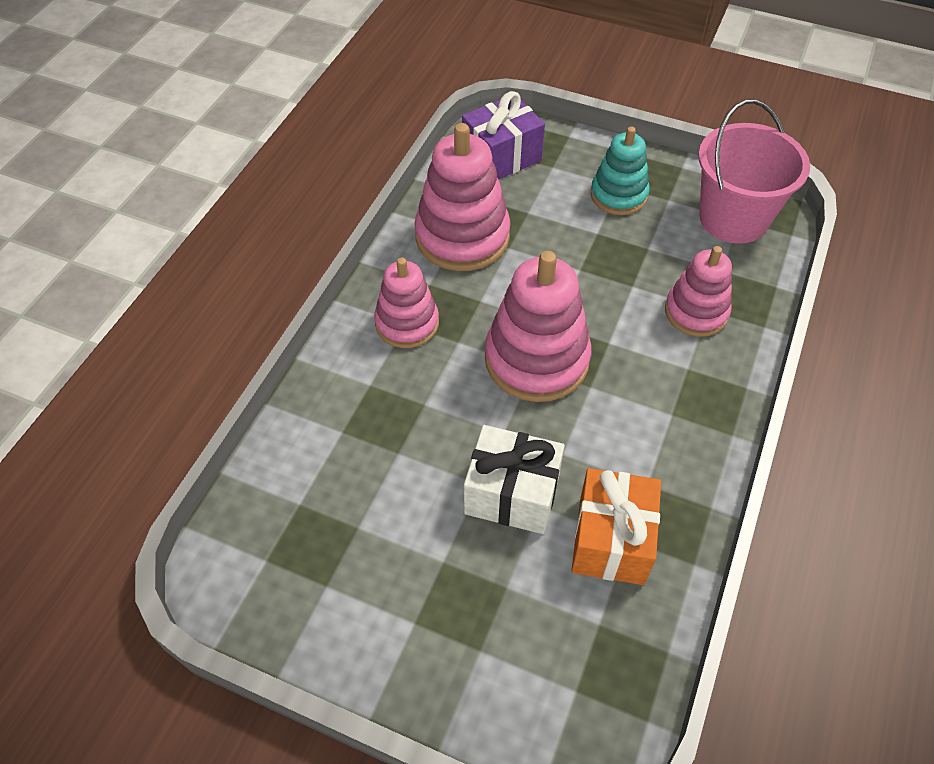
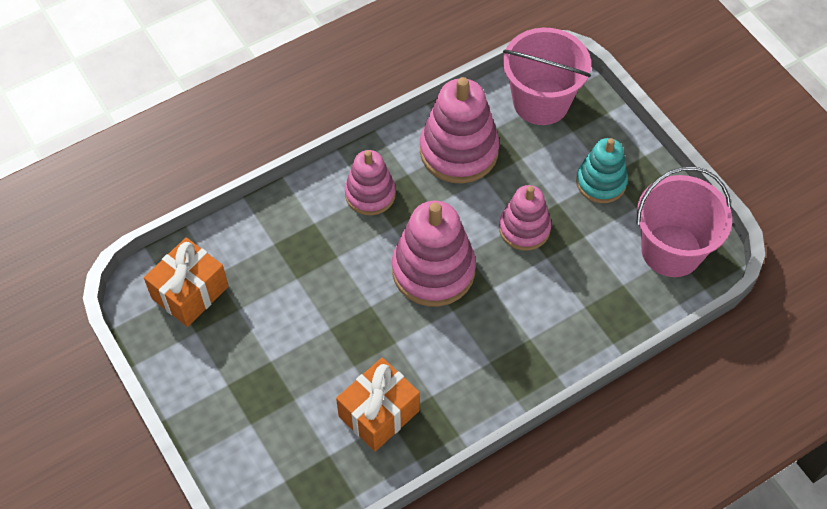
camera: 35 degrees right, 5 degrees up
(283, 544) = (190, 292): none -> orange gift
(501, 157) = (541, 102): purple gift -> pink bucket
(512, 494) = (343, 347): white gift -> none
(696, 312) = (573, 303): pink stacking toy -> pink stacking toy (524, 229)

